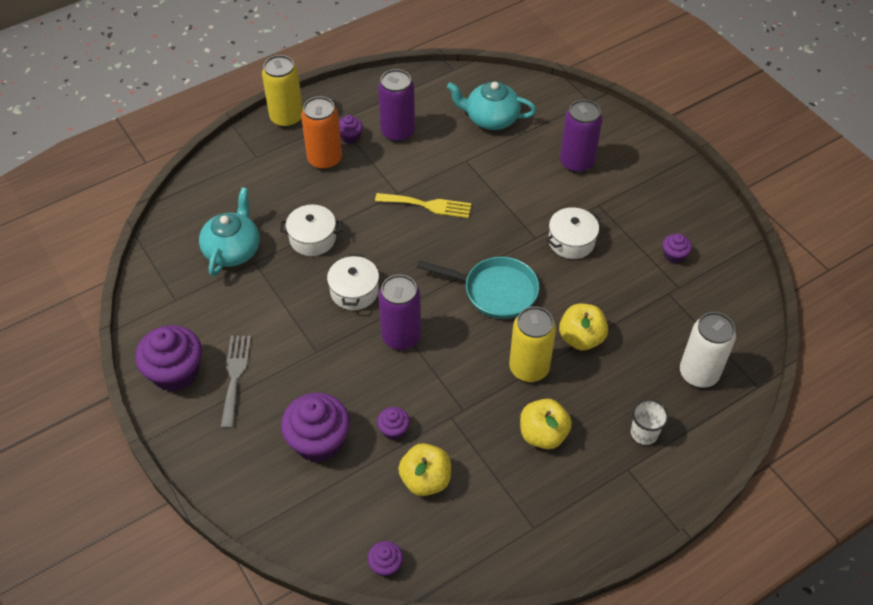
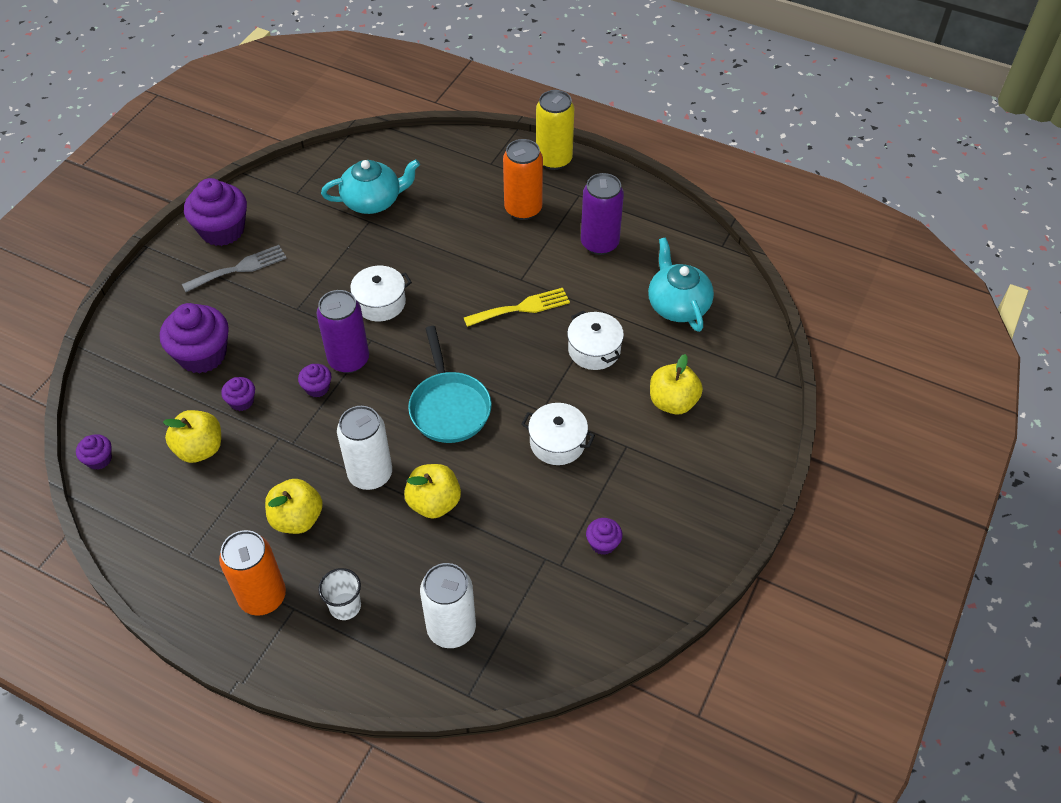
camera: 60 degrees right, 0 degrees up
(312, 238) = (422, 246): white pot -> white pot (594, 350)
(350, 137) = (565, 213): purple cupcake -> purple cupcake (317, 388)
(428, 205) = (521, 308): yellow fork -> yellow fork turned 90 degrees counterclockwise
(529, 368) = (370, 474): yellow can -> white can
(576, 162) = (672, 402): purple can -> yellow apple
(605, 486) = (262, 597): none -> orange can

